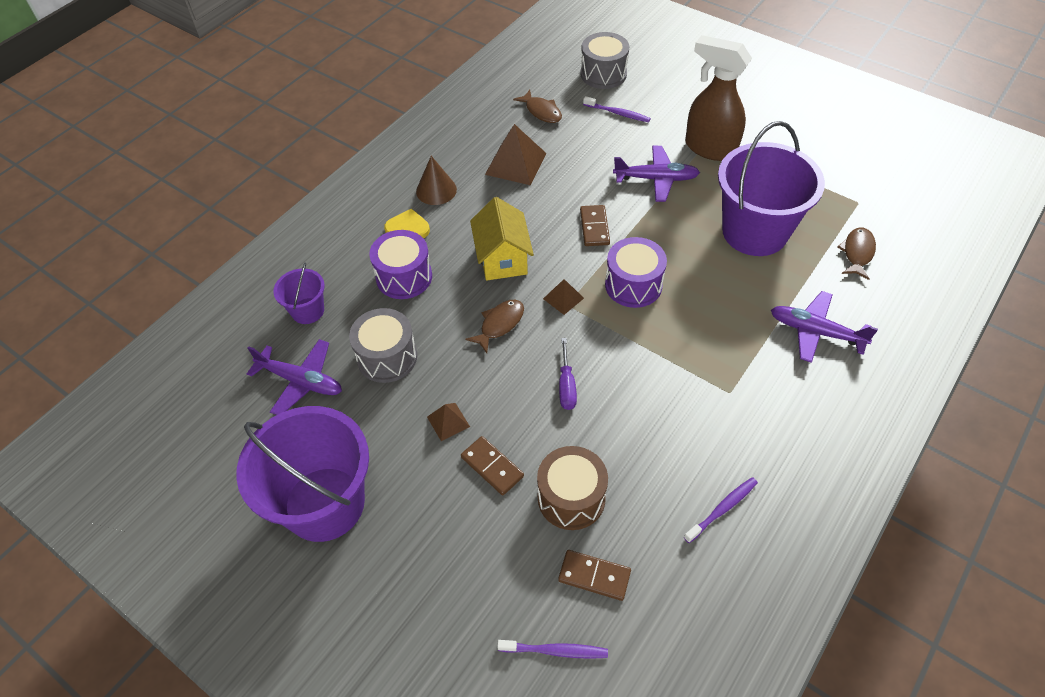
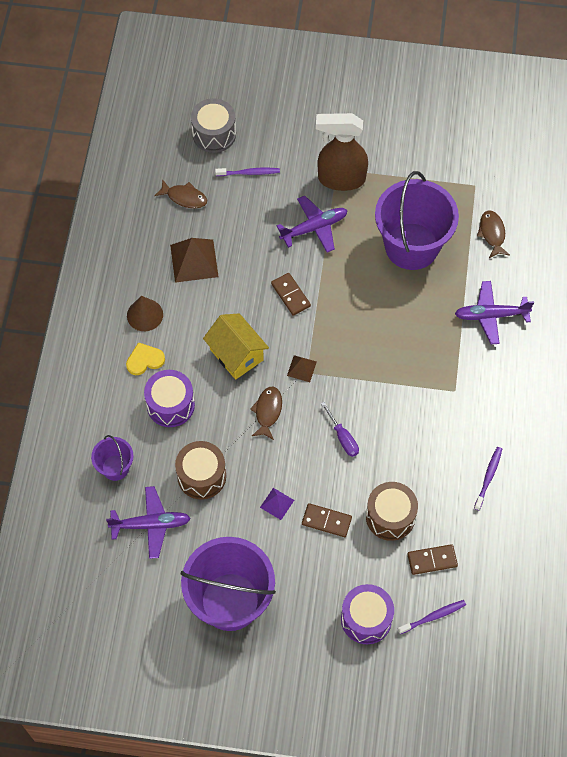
camera: 30 degrees left, 10 degrees up
(387, 357) = (201, 476): grey drum -> brown drum
(448, 421) = (277, 503): brown pyramid -> purple pyramid
(633, 285) = (346, 334): purple drum -> purple drum (366, 619)

